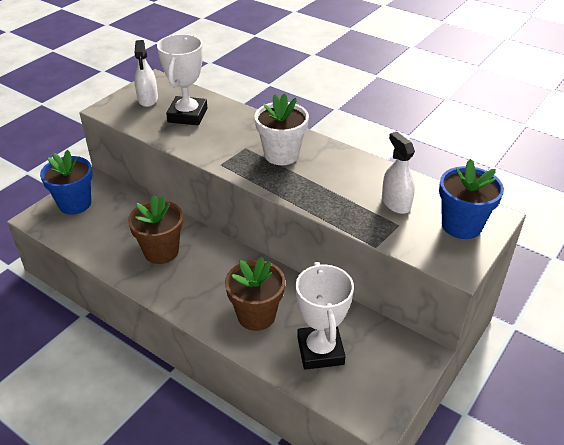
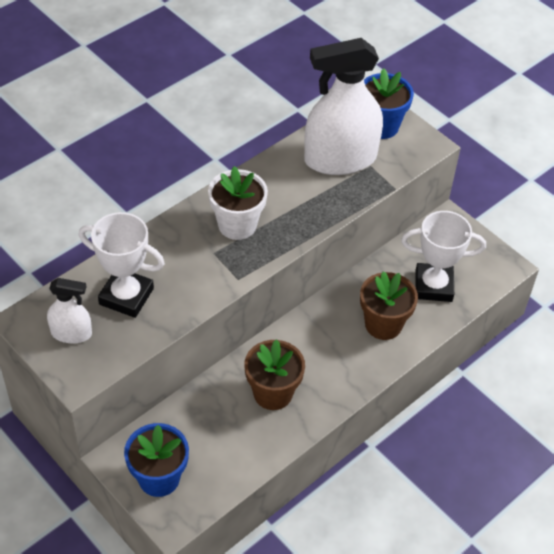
camera: 80 degrees left, 10 degrees up
(396, 203) = (340, 159): white spray bottle -> white spray bottle, size x2.04

